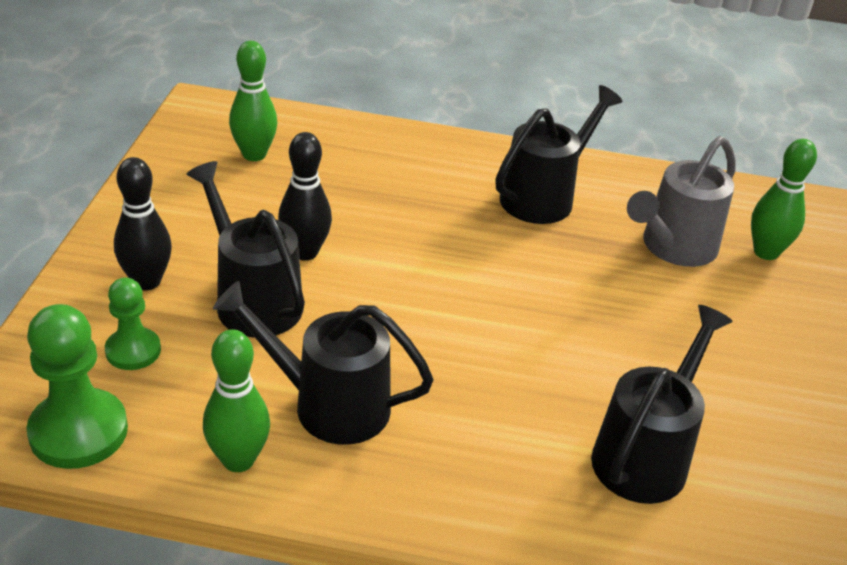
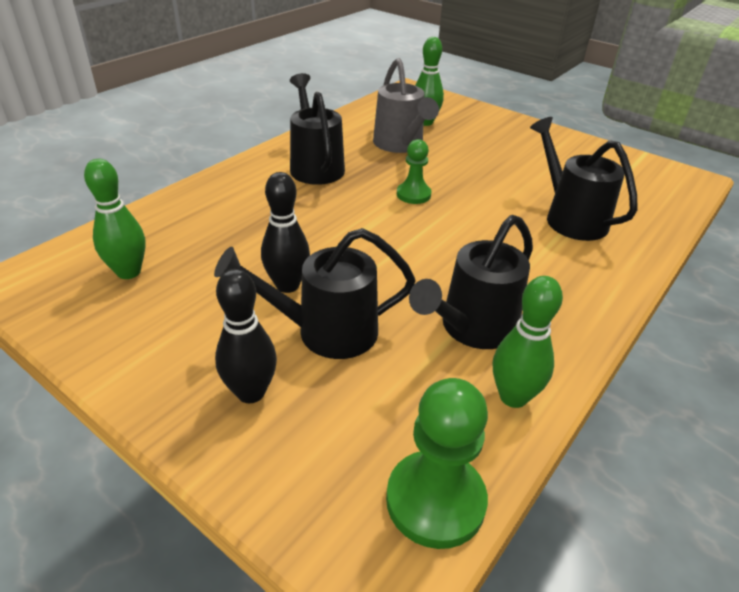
camera: 60 degrees left, 0 degrees up
(133, 351) = (344, 429): green pawn -> green pawn (413, 194)

